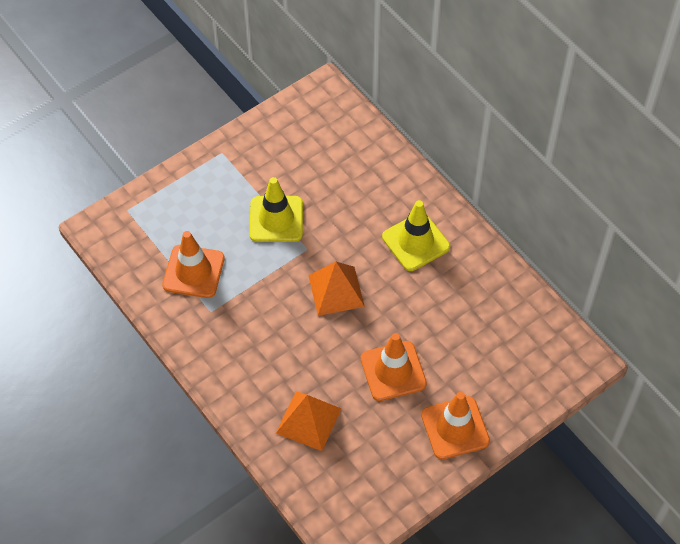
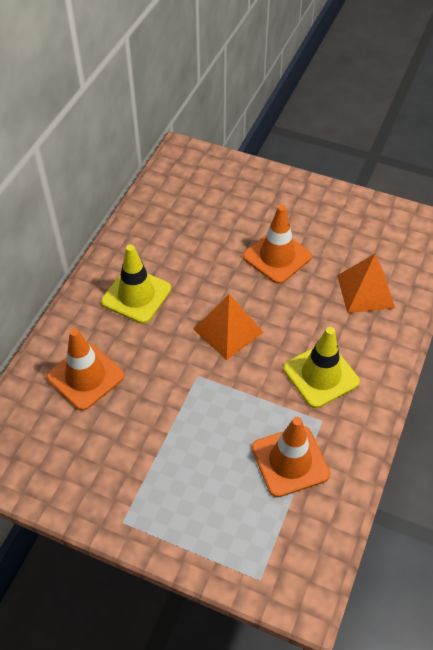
camera: 120 degrees left, 5 degrees down
(276, 219) = (180, 419): yellow traffic cone -> yellow traffic cone (321, 375)
(455, 428) = (295, 200): orange traffic cone -> orange traffic cone (85, 376)

